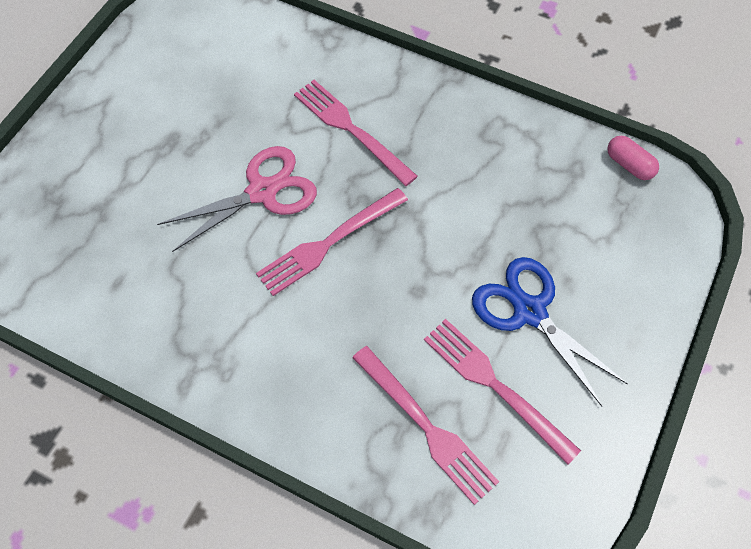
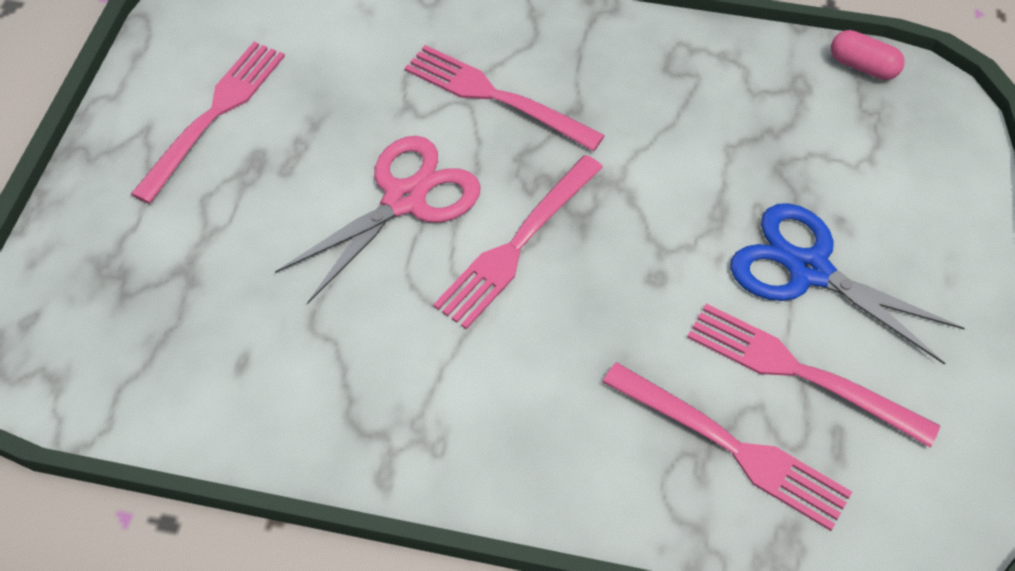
camera: 15 degrees left, 5 degrees down
(155, 99) = (215, 114): none -> pink fork

